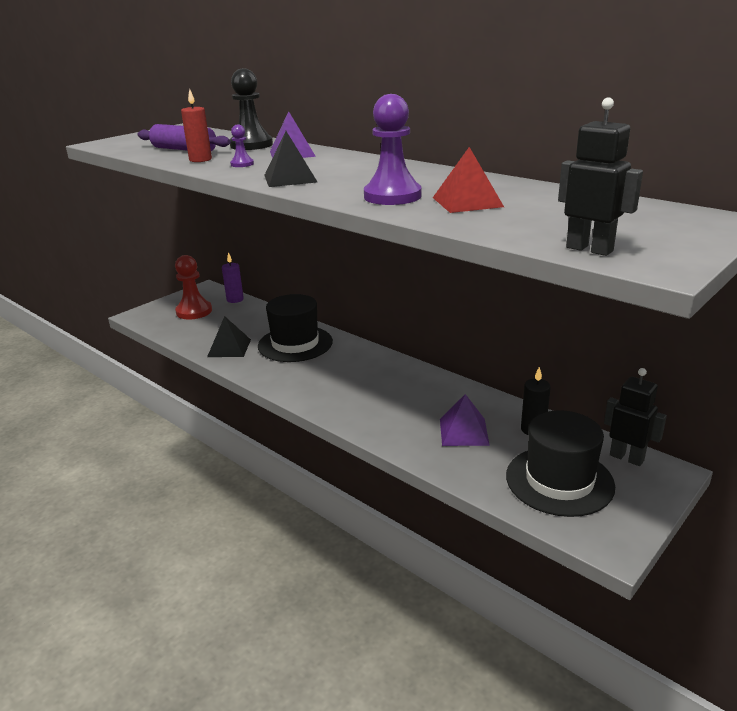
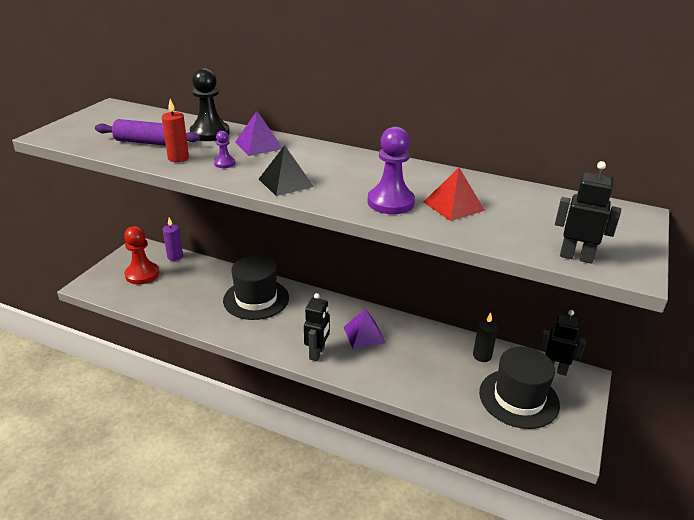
camera: 20 degrees left, 5 degrees up
(229, 348) = (198, 311): black pyramid -> none
(332, 400) = (317, 353): none -> black robot
(463, 432) = (433, 366): purple pyramid -> purple pyramid (364, 334)

